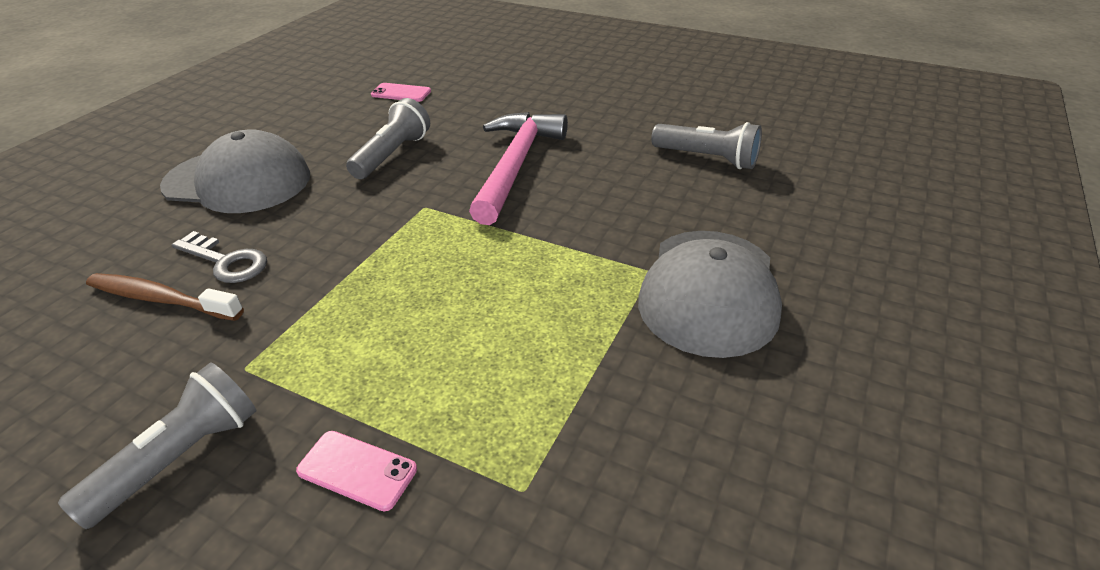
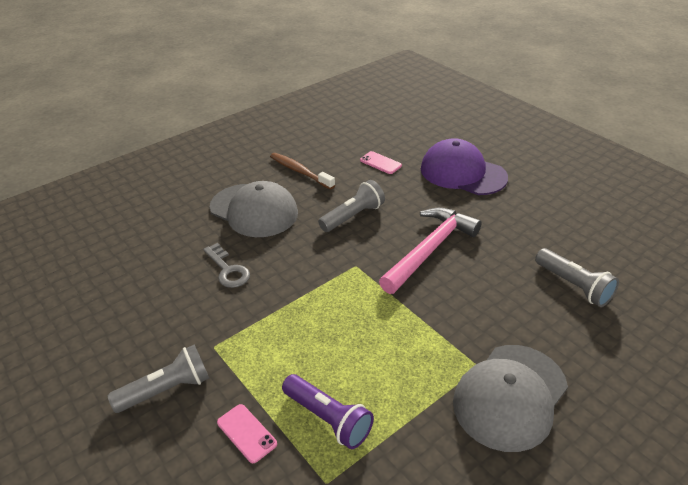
camera: 25 degrees right, 0 degrees up
(161, 299) = (187, 285): brown toothbrush -> brown toothbrush (300, 171)
(481, 402) = (328, 419): none -> purple flashlight
(512, 82) = (462, 173): none -> purple cap

